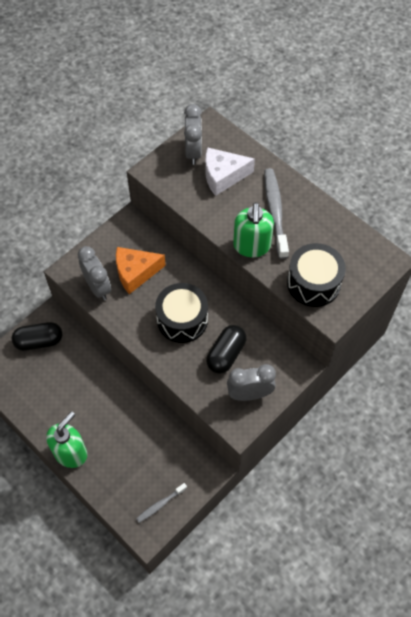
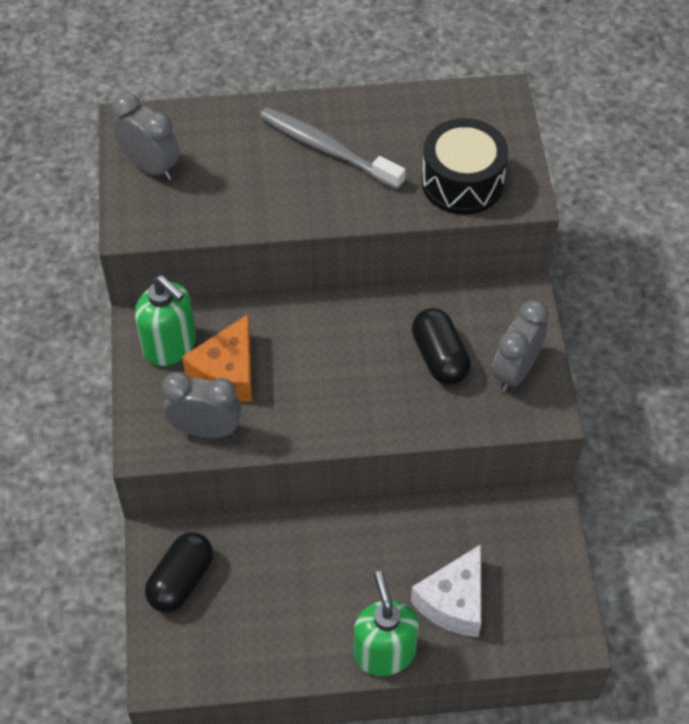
camera: 50 degrees left, 5 degrees down
(160, 504) = (546, 595): grey toothbrush -> none
(182, 320) = (347, 369): black drum -> none
(223, 176) = (221, 162): white cheese -> white cheese (454, 602)
(252, 246) = (352, 204): green soap dispenser -> green soap dispenser (170, 346)

